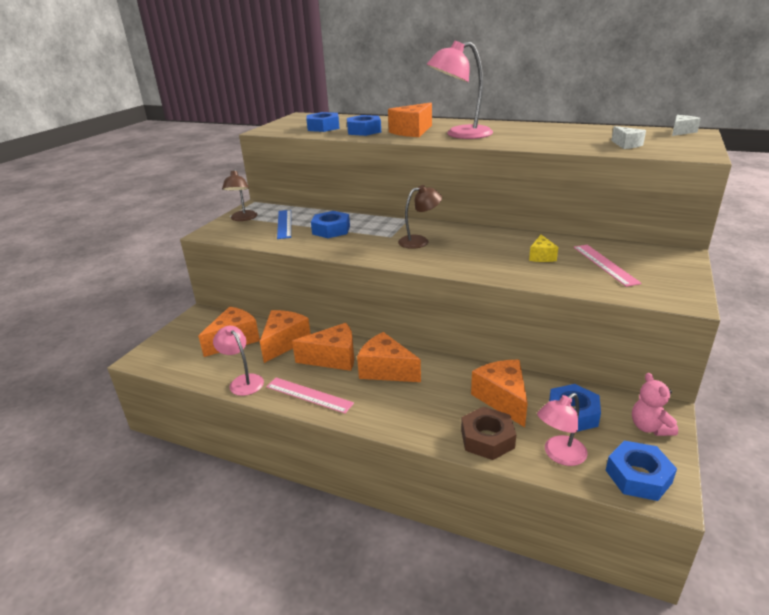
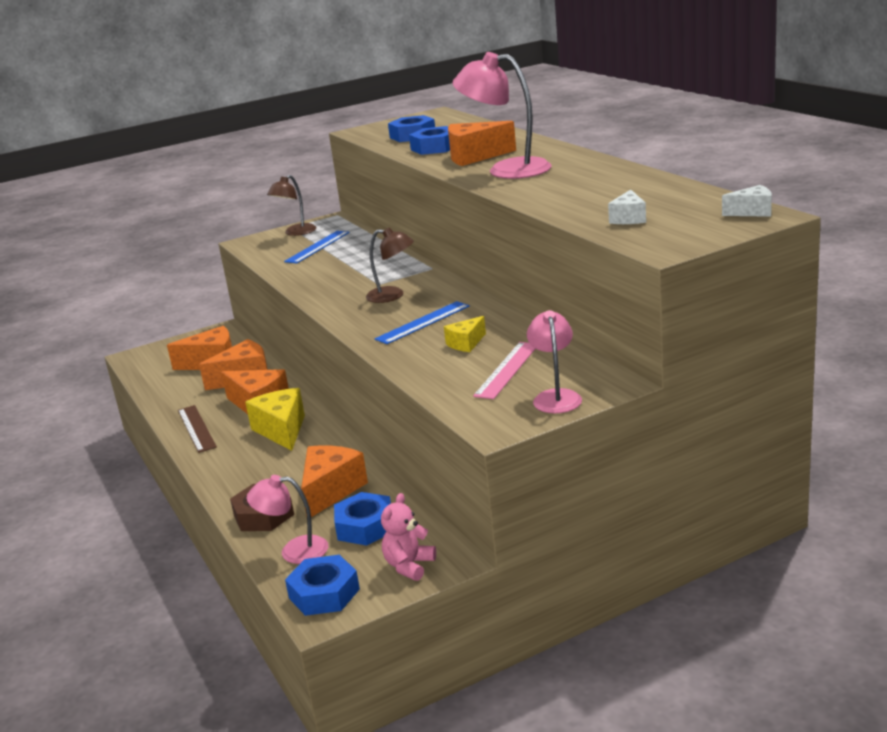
camera: 40 degrees right, 5 degrees down
(243, 381) = (170, 400): pink lamp -> pink lamp (556, 397)
(309, 395) = (196, 428): pink ruler -> brown ruler
(331, 230) = (342, 263): blue nut -> none
(386, 370) = (282, 430): orange cheese -> yellow cheese
(481, 252) = (423, 322): none -> blue ruler

